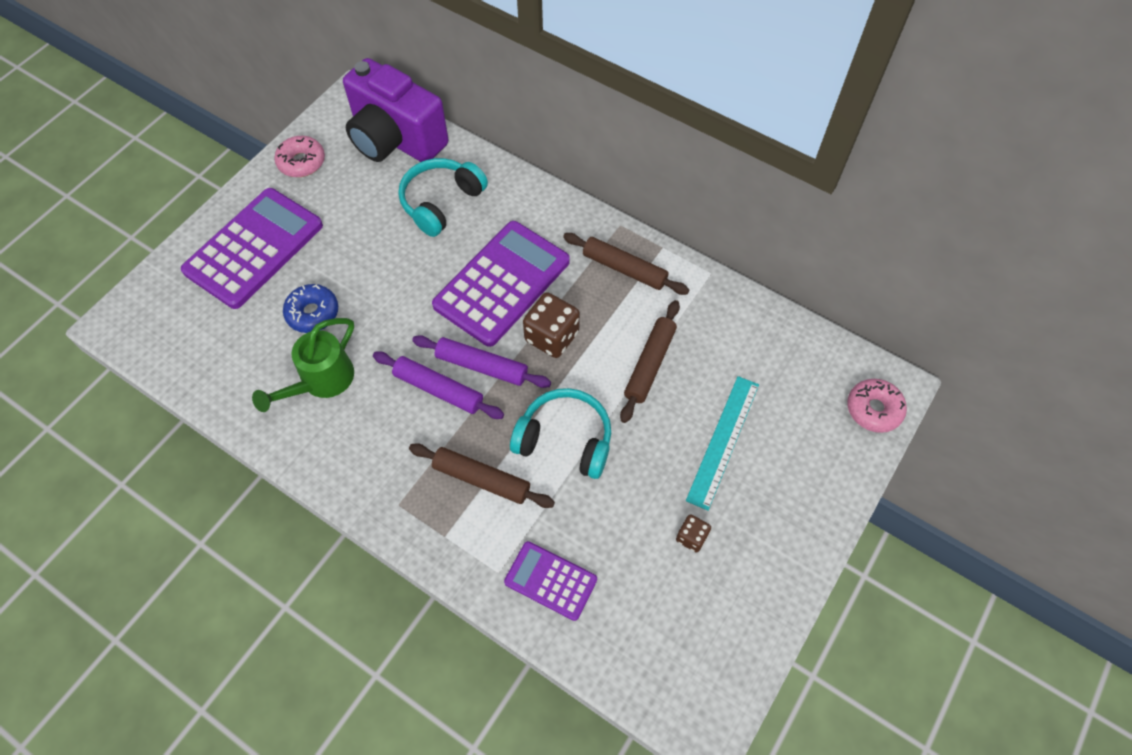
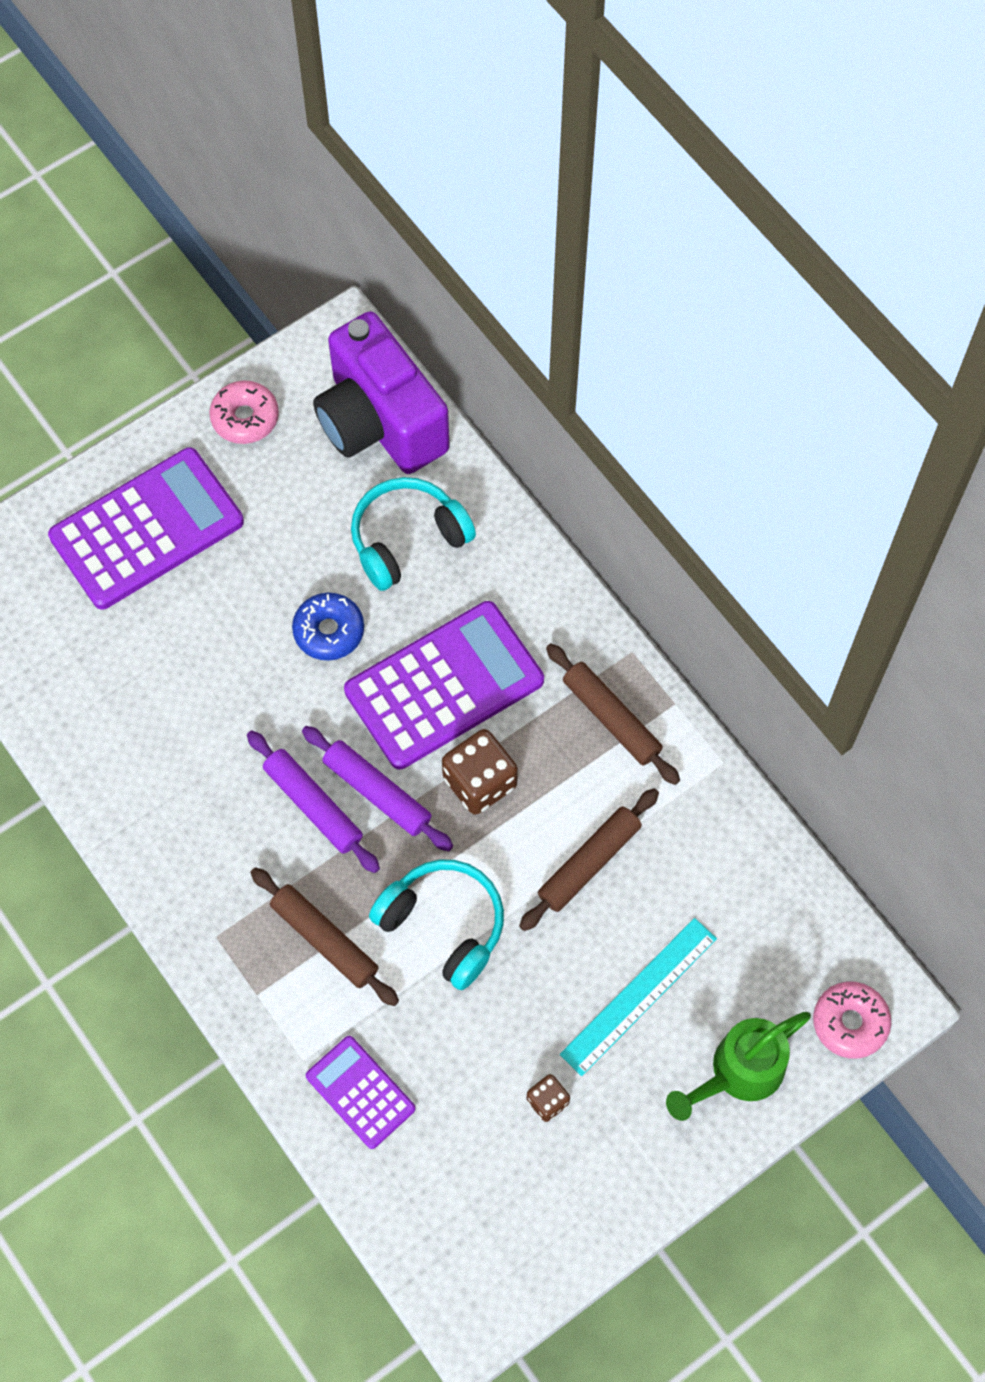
camera: 20 degrees right, 5 degrees up
(313, 313) = (192, 647): blue donut -> blue donut (329, 631)
(321, 381) = (175, 745): green watering can -> green watering can (739, 1072)

